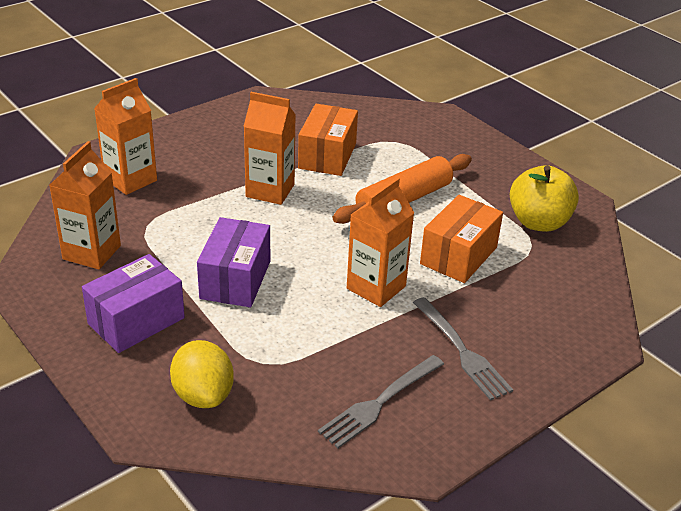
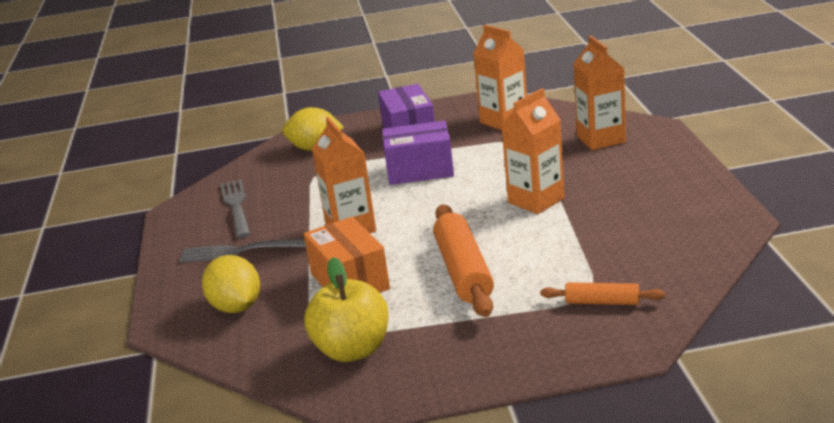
camera: 125 degrees right, 10 degrees down
(235, 279) = (420, 170): purple box -> purple box turned 45 degrees counterclockwise
(327, 156) = (581, 242): orange box -> none
(402, 133) = (602, 302): none -> orange rolling pin
(544, 309) = (236, 307): none -> yellow lemon

